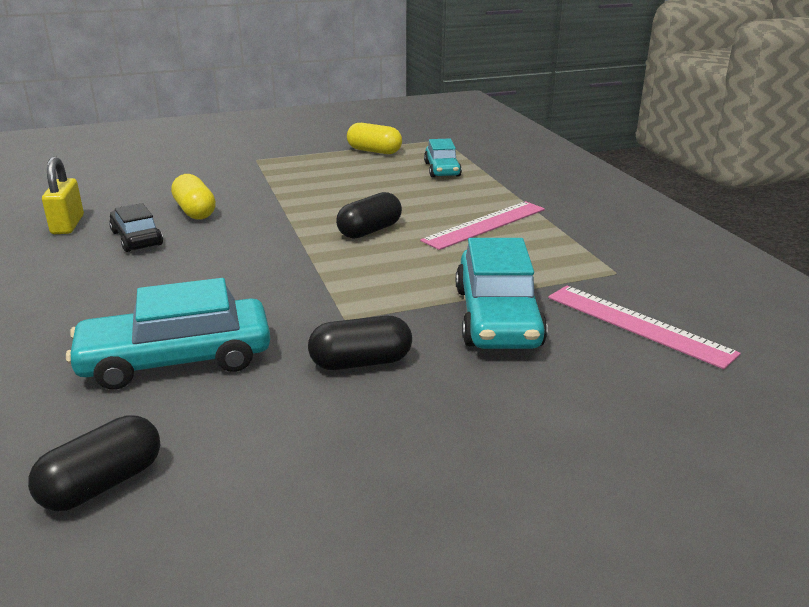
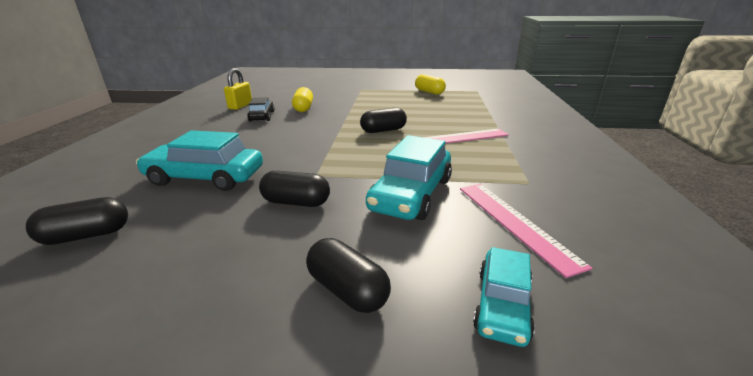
camera: 25 degrees right, 0 degrees up
(442, 169) = (460, 105): turquoise car -> turquoise car (502, 304)
(532, 442) = (347, 290): none -> black capsule

